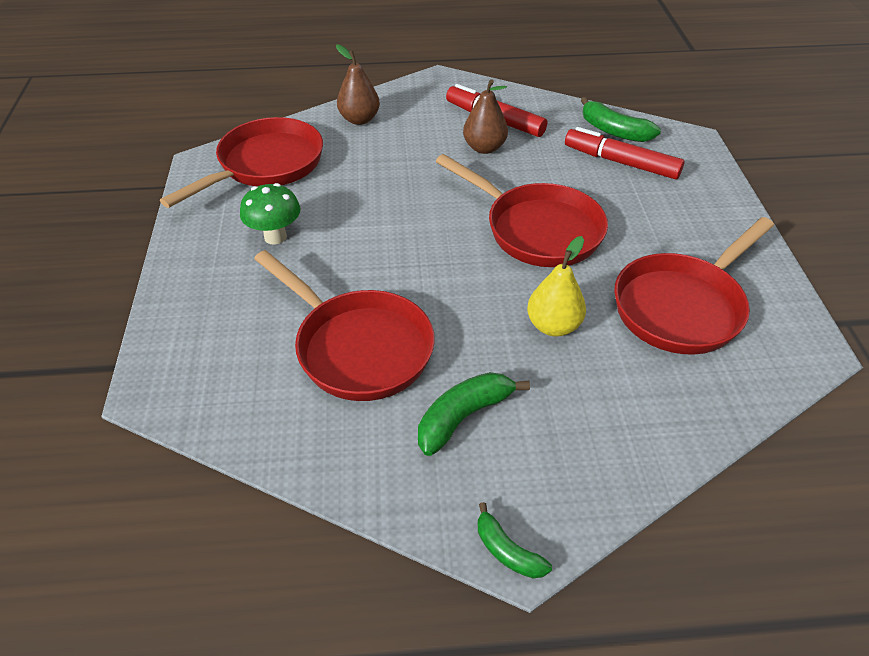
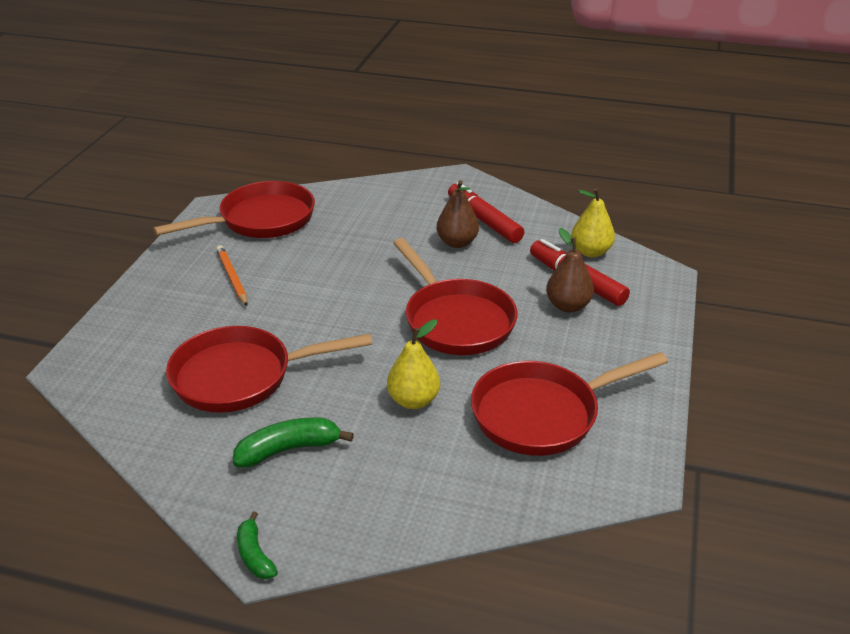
camera: 20 degrees right, 10 degrees down
(275, 237) = (232, 277): green mushroom -> orange pencil
(358, 347) = (241, 376): red pan -> red pan turned 105 degrees clockwise
(359, 119) = (363, 198): brown pear -> brown pear (568, 306)
(614, 131) = (590, 252): green banana -> yellow pear

